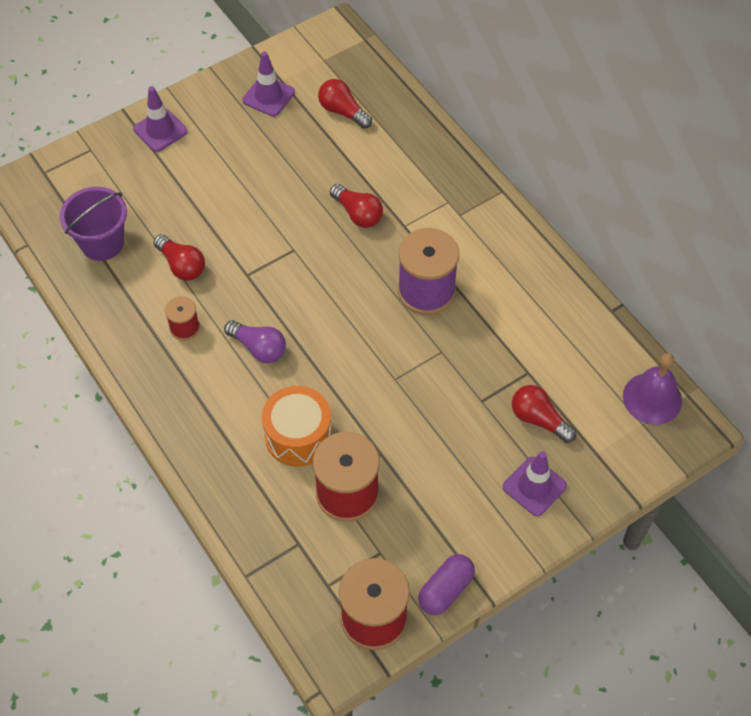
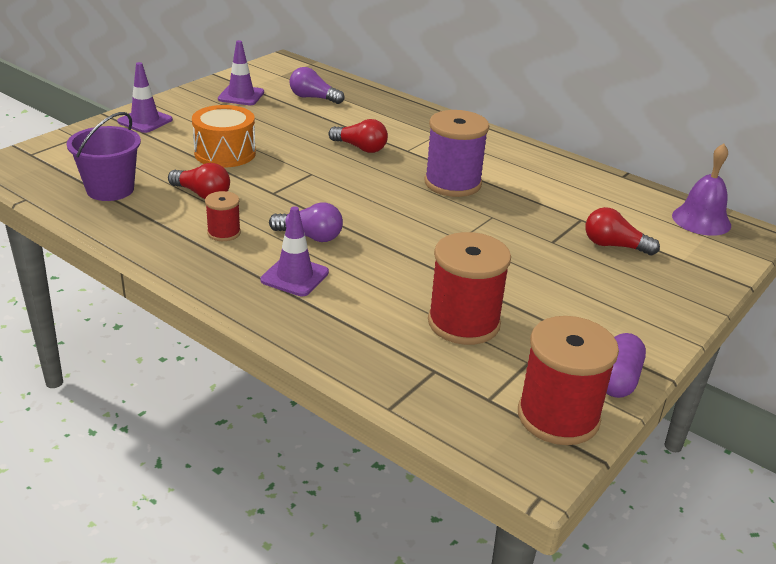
camera: 20 degrees left, 25 degrees down
(298, 436) = (386, 289): orange drum -> orange drum (225, 153)
(343, 111) = (313, 98): red light bulb -> purple light bulb
(534, 486) = (646, 289): purple traffic cone -> purple traffic cone (294, 276)

